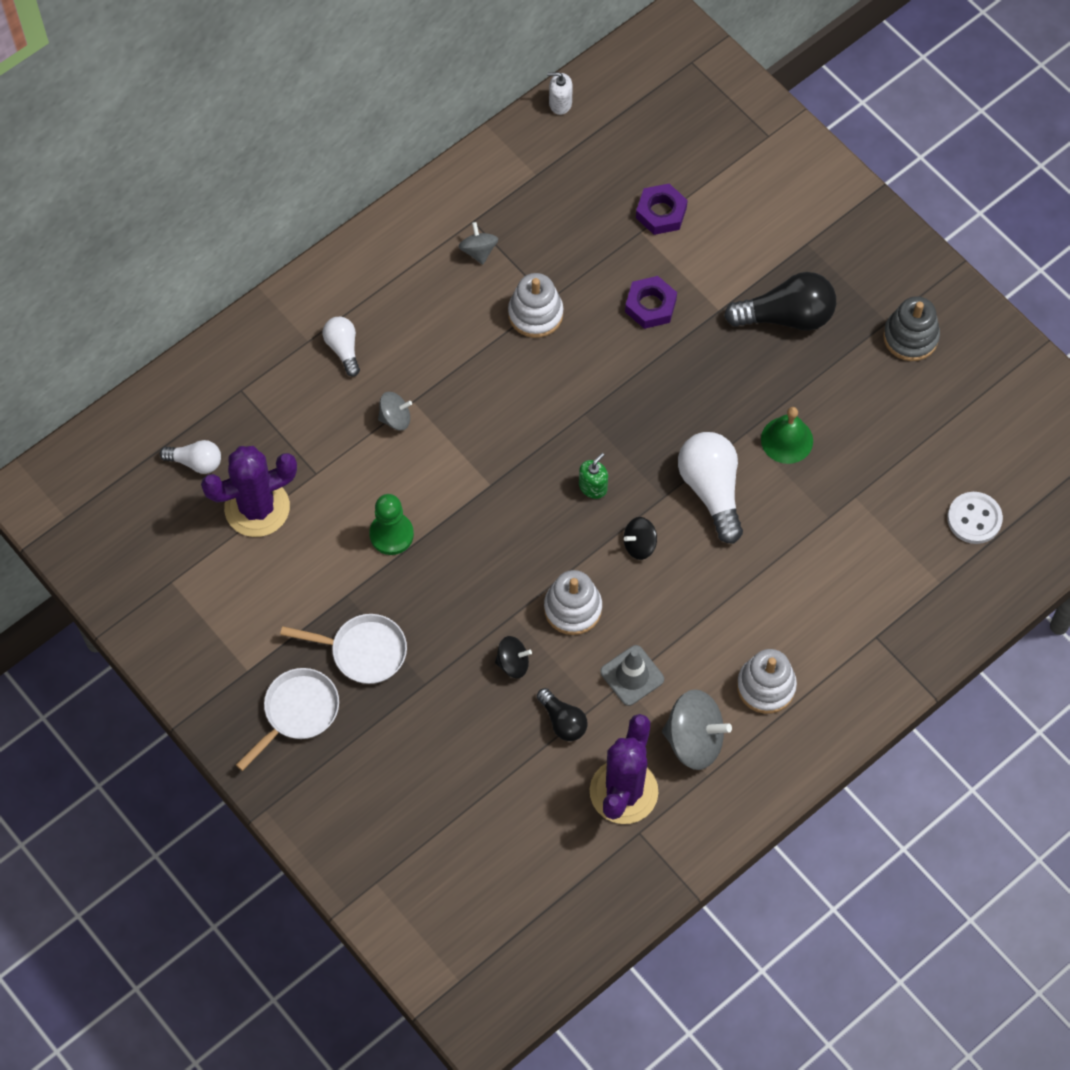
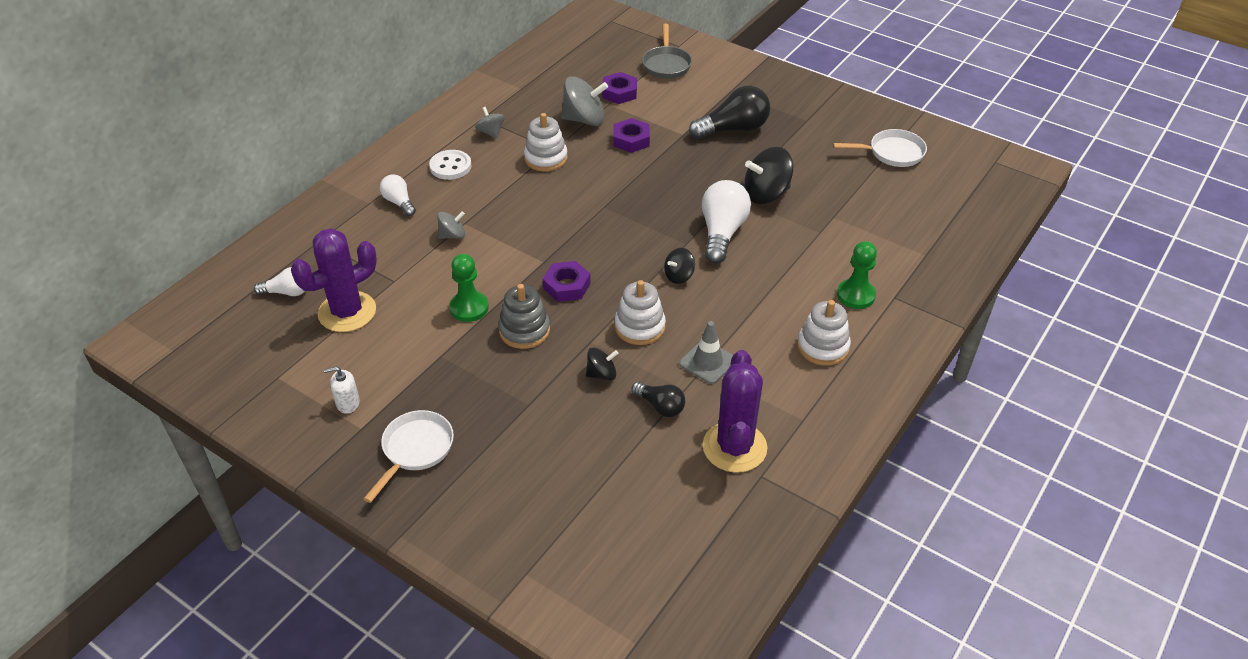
camera: 15 degrees left, 20 degrees down
(363, 651) = (466, 392): white pan -> white pan (892, 153)
(508, 528) = (567, 286): none -> purple nut
(560, 103) = (526, 52): white soap dispenser -> white soap dispenser (347, 403)
(593, 487) = (627, 248): green soap dispenser -> none
(694, 740) = (780, 396): grey spinning top -> grey spinning top (584, 119)
(711, 490) = (722, 233): white light bulb -> white light bulb turned 45 degrees clockwise
(739, 171) = (666, 64): none -> grey pan
(787, 440) = (766, 194): green bell -> black spinning top
(832, 623) = (855, 295): none -> green pawn
(910, 337) = (827, 125): grey stacking toy -> grey stacking toy (524, 330)
(974, 519) = (929, 213): white button -> white button (450, 166)

